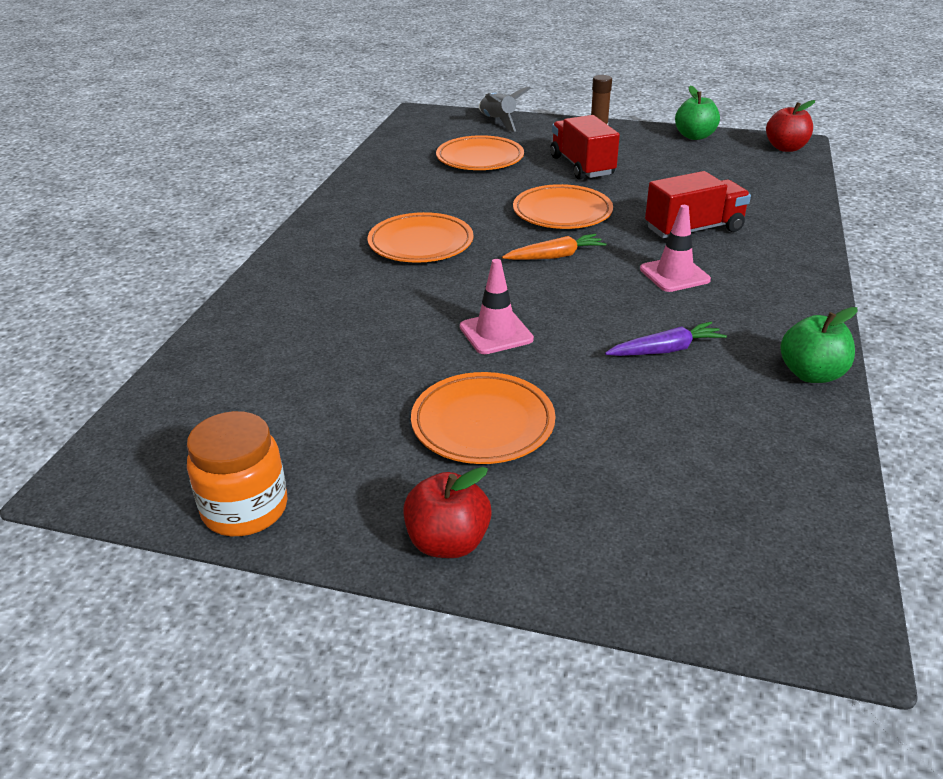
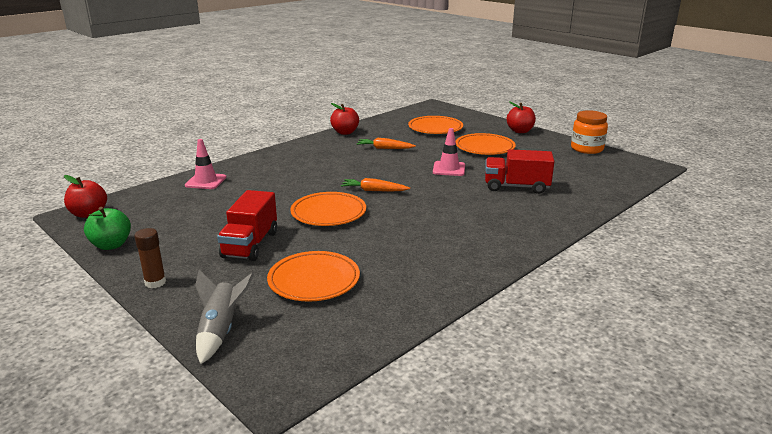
camera: 150 degrees left, 10 degrees down
(420, 243) = (444, 218): orange plate -> orange plate (435, 128)
(666, 350) = (384, 148): purple carrot -> orange carrot
(674, 274) = (329, 168): pink traffic cone -> pink traffic cone (206, 181)
(694, 230) = (276, 183): red truck -> red truck (516, 187)
(811, 374) = (345, 132): green apple -> red apple

